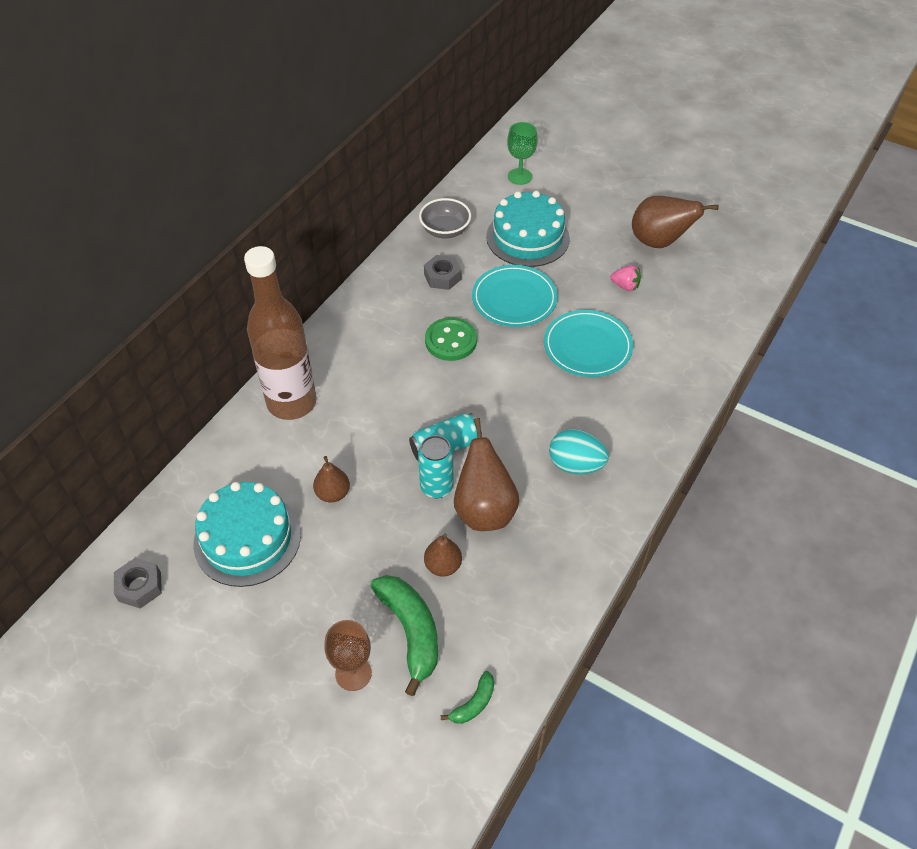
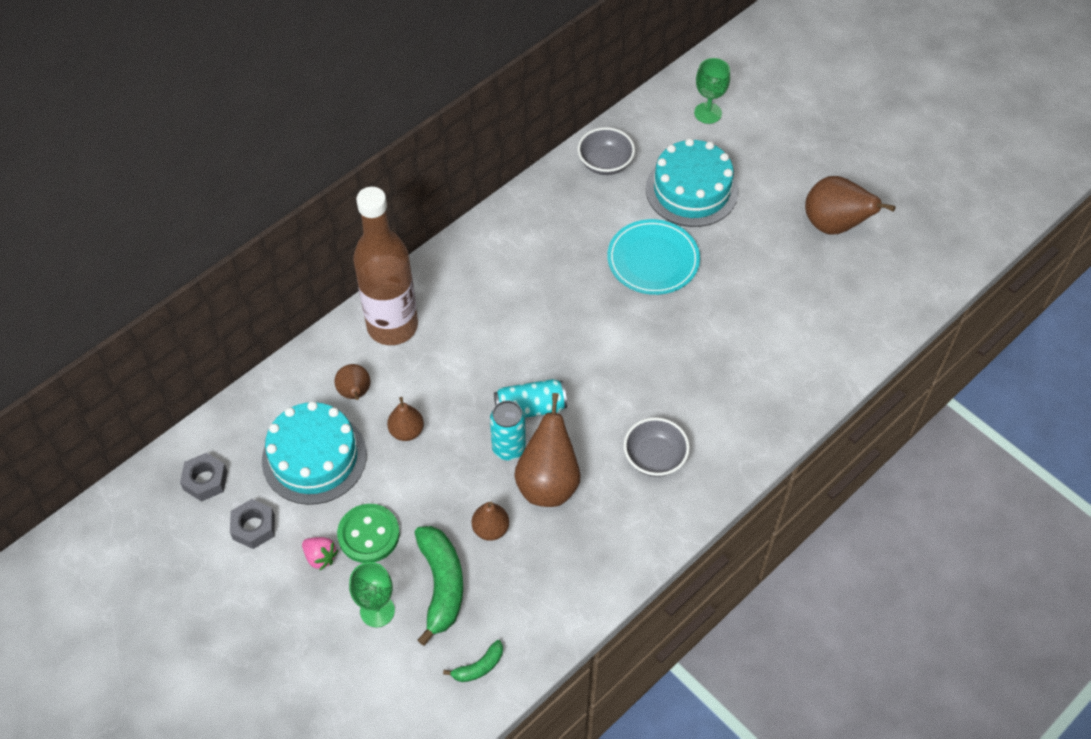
camera: 15 degrees right, 5 degrees up
(272, 470) = (355, 393): none -> brown pear
(353, 673) = (377, 611): brown goblet -> green goblet
(442, 277) = (585, 218): grey nut -> grey nut (254, 527)
(451, 341) = (571, 293): green button -> green button (368, 534)
(575, 465) = (654, 458): turquoise egg -> grey bowl
(587, 346) = (712, 331): turquoise plate -> none
(625, 286) = (777, 270): pink strawberry -> pink strawberry (320, 557)

